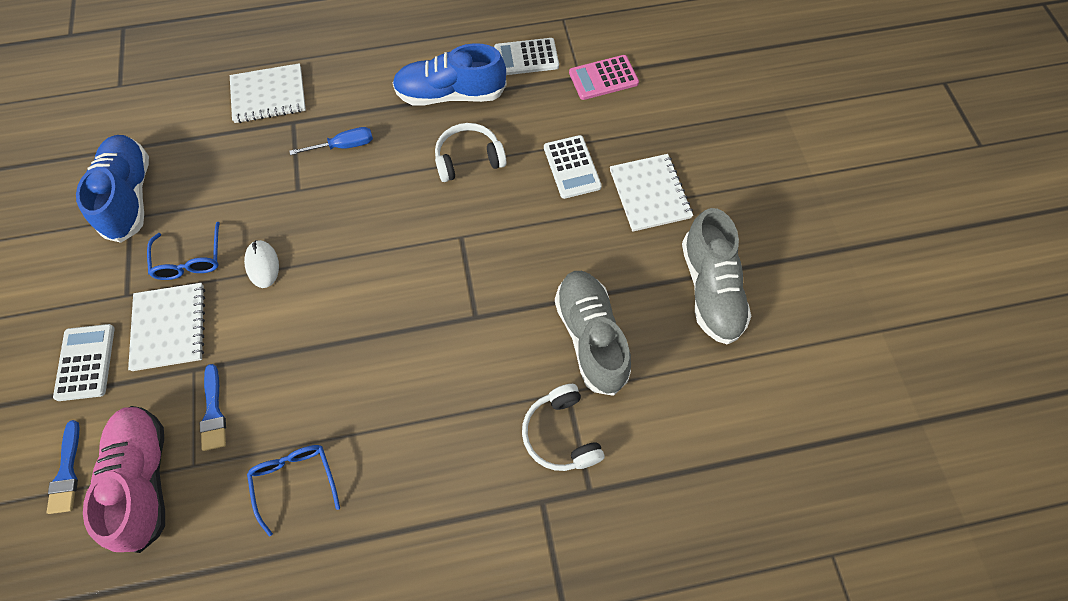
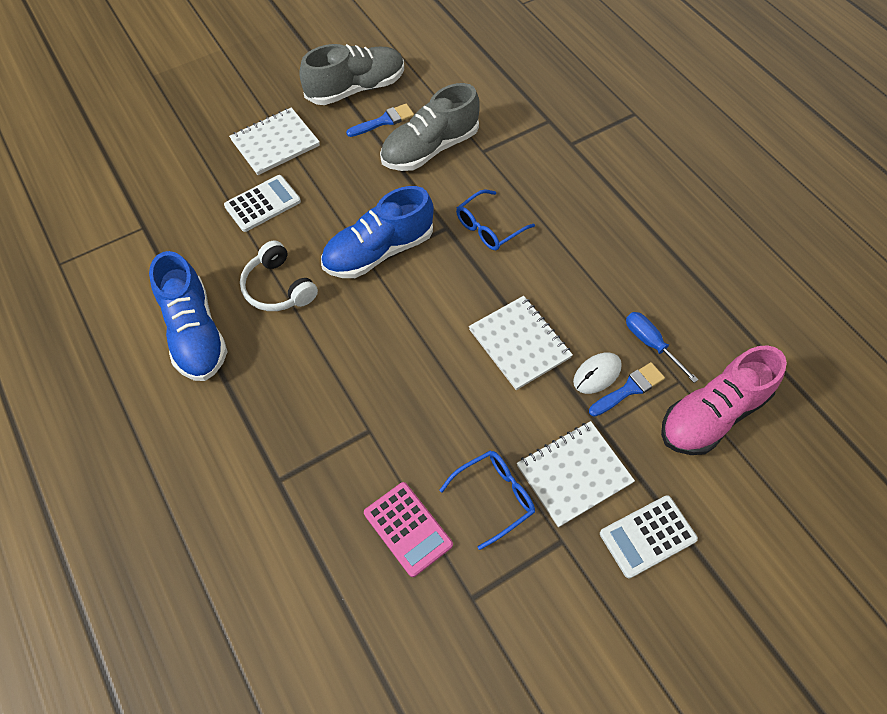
camera: 110 degrees left, 5 degrees down
(67, 472) = (747, 485): blue brush -> blue brush (384, 121)
(130, 196) = (444, 617): blue shoe -> blue shoe (379, 251)
(262, 265) = (470, 421): white mouse -> white mouse (597, 374)
(269, 95) = (244, 529): white notebook -> white notebook (519, 343)
(295, 481) = (646, 299): blue glasses -> blue glasses (488, 227)
(344, 146) = (296, 410): blue screwdriver -> blue screwdriver (651, 344)
(526, 57) = (125, 280): white calculator -> none
(561, 434) = (517, 146): white headphones -> none
(603, 78) = (141, 207): pink calculator -> pink calculator (408, 529)

